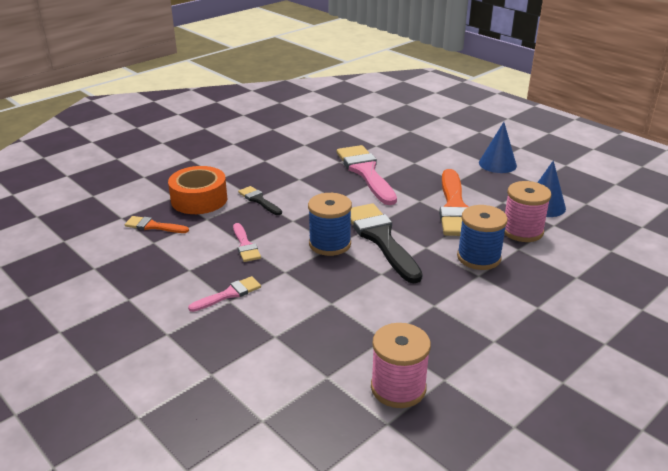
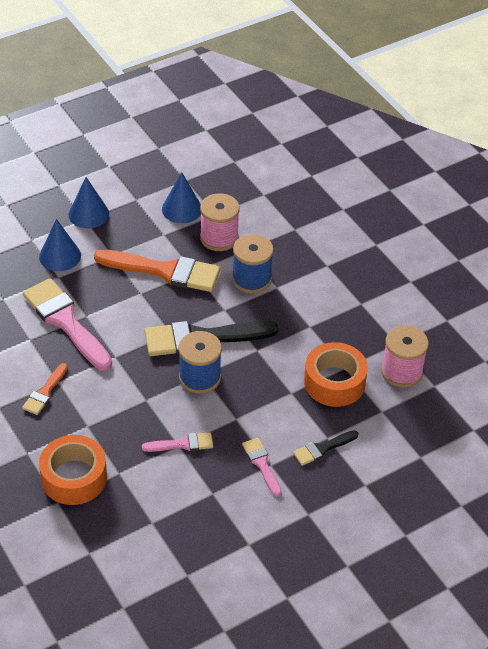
camera: 80 degrees left, 15 degrees up
(153, 226) = (119, 522): orange brush -> orange brush (45, 392)
(259, 200) = (95, 423): black brush -> black brush (322, 448)
(358, 332) = (334, 382): none -> orange tape
(366, 172) = (66, 322): pink brush -> pink brush turned 60 degrees clockwise
(438, 159) = (60, 256): none -> blue cone

